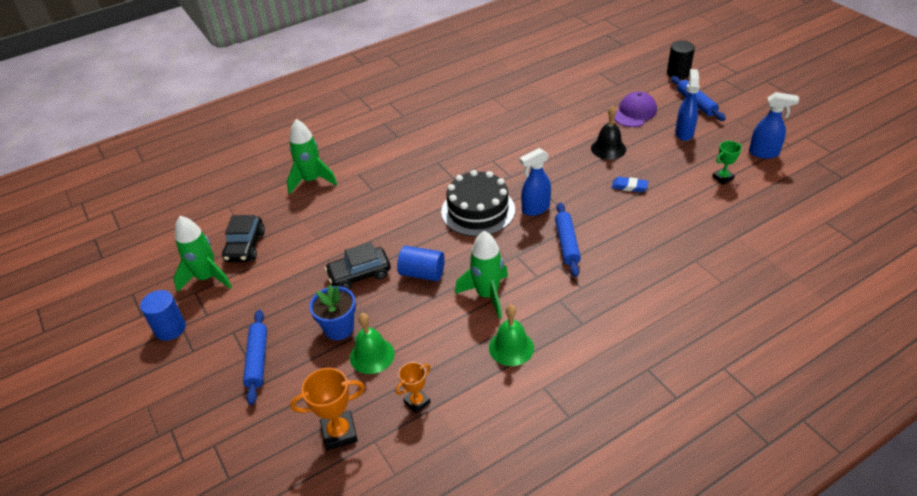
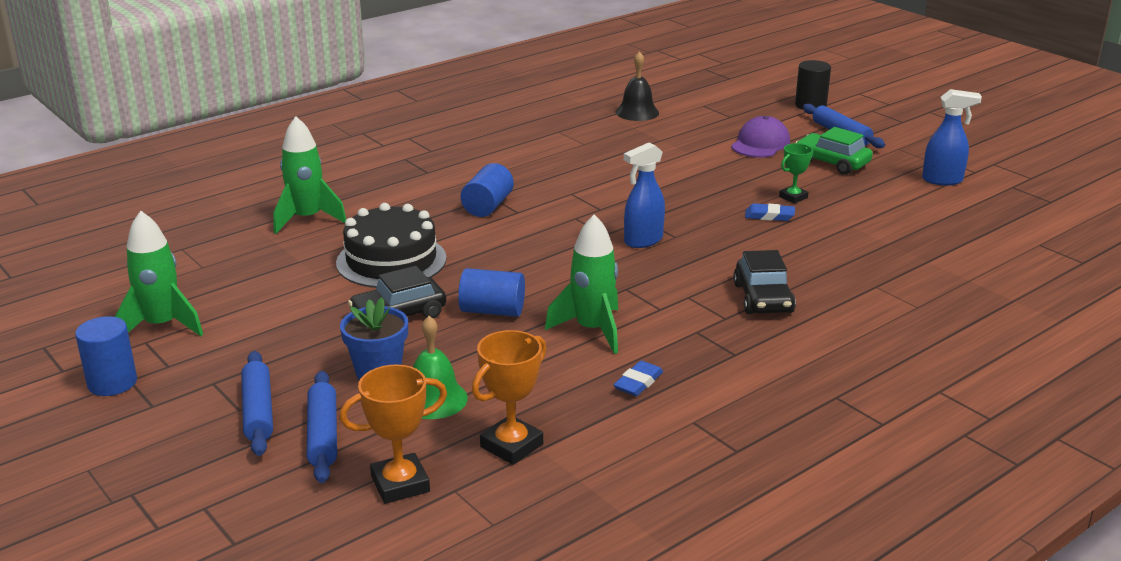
camera: 10 degrees left, 15 degrees down
(245, 246) = (216, 290): black car -> black car (763, 298)
(417, 402) = (511, 445): orange trophy -> orange trophy, size x1.59
(433, 171) = (487, 206): none -> blue cylinder
(478, 210) = (561, 244): black cake -> black cake (391, 260)
(511, 347) = (638, 382): green bell -> blue eraser
(567, 243) = (695, 274): blue rolling pin -> blue rolling pin (323, 435)
(608, 148) = (732, 179): black bell -> black bell (637, 112)
(684, 133) = (832, 163): blue spray bottle -> green car
(723, 178) = (894, 205): green trophy -> green trophy (793, 197)

